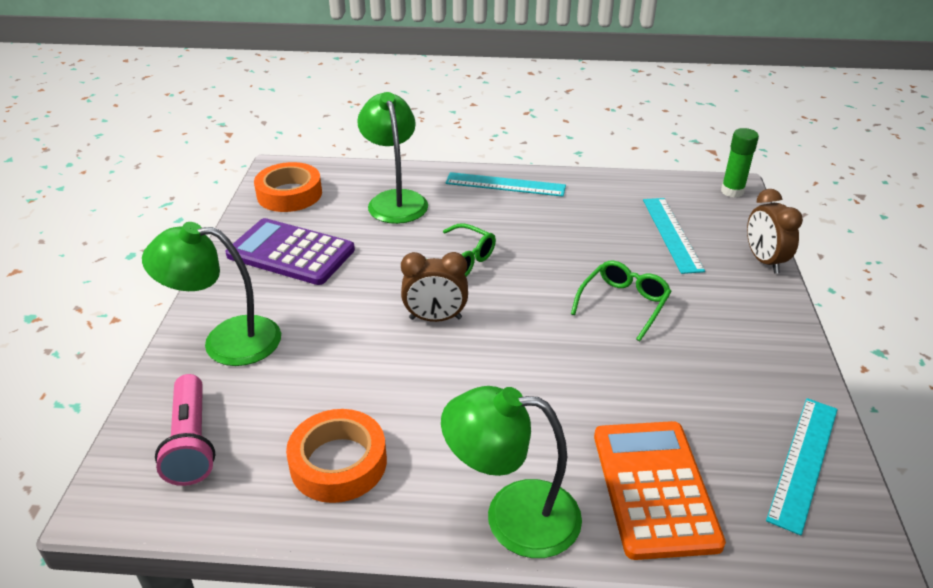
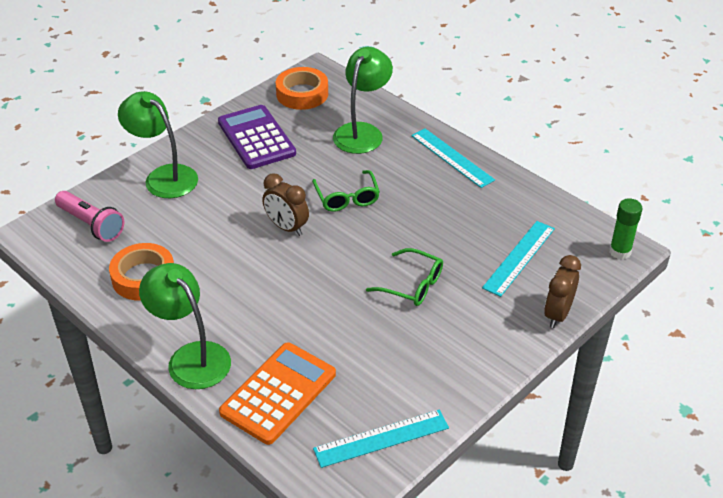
camera: 40 degrees right, 5 degrees up
(192, 442) = (91, 224): pink flashlight -> pink flashlight turned 75 degrees counterclockwise
(623, 304) = (412, 285): green glasses -> green glasses turned 45 degrees clockwise

